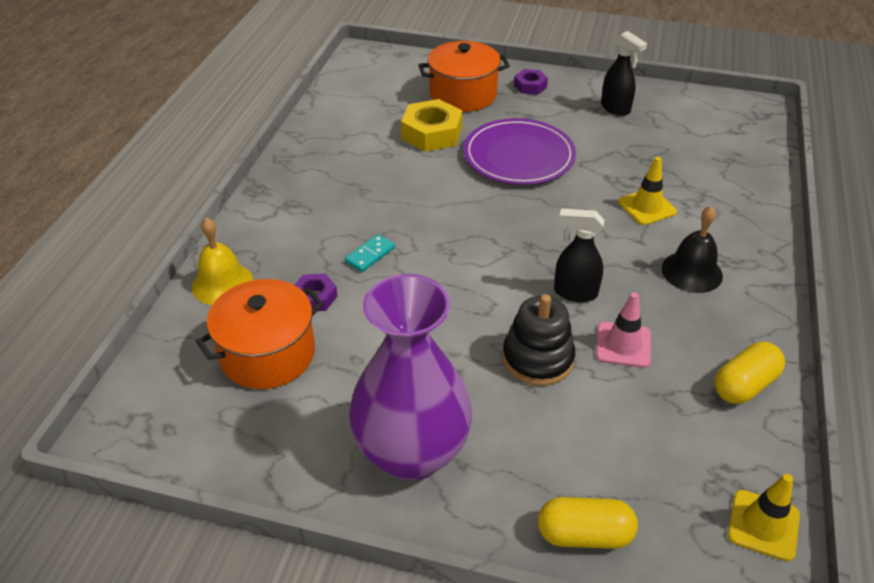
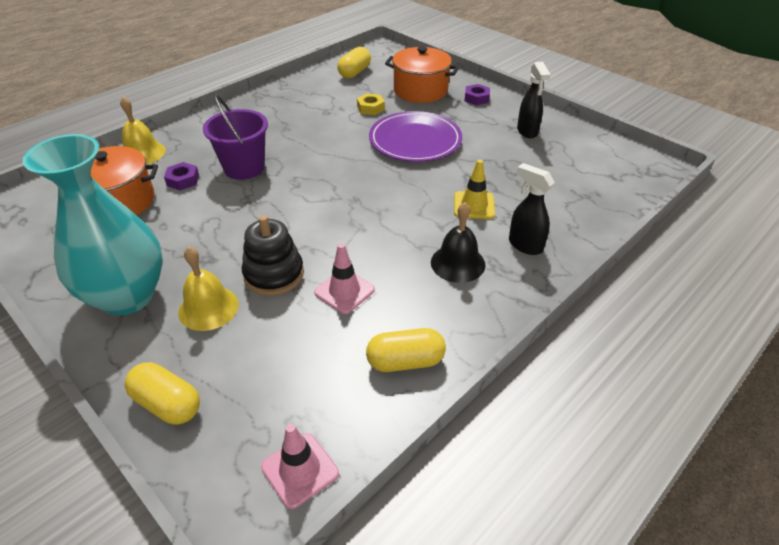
camera: 30 degrees right, 0 degrees up
(366, 94) = (354, 72): none -> yellow capsule
(370, 255) = (244, 168): turquoise domino -> purple bucket
(412, 453) = (127, 296): purple vase -> turquoise vase
(432, 133) = (370, 108): yellow nut -> yellow nut, size x0.56
(512, 423) = (208, 308): none -> yellow bell
(574, 293) = (350, 242): black spray bottle -> black spray bottle (524, 245)
(763, 525) = (300, 470): yellow traffic cone -> pink traffic cone

